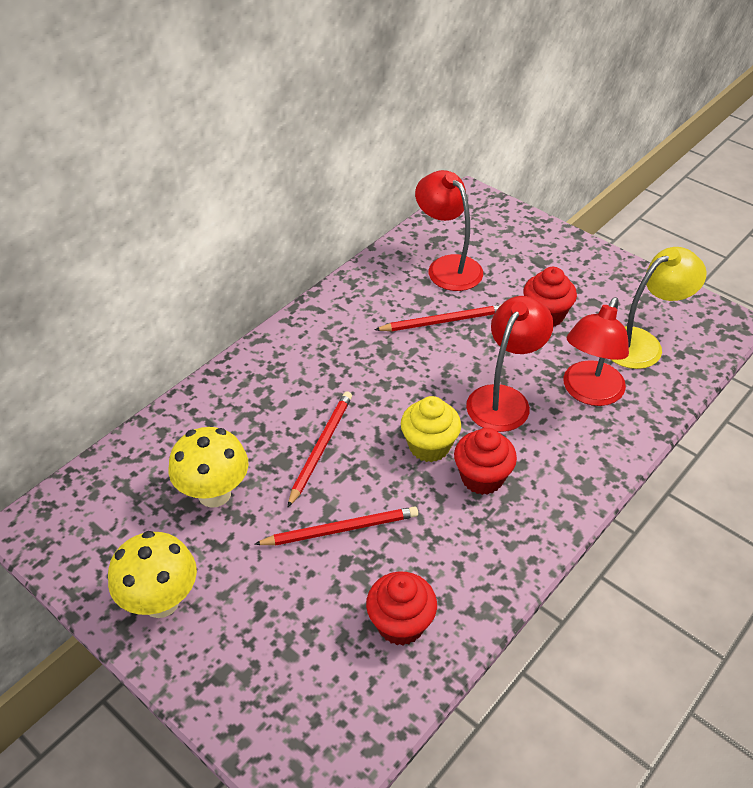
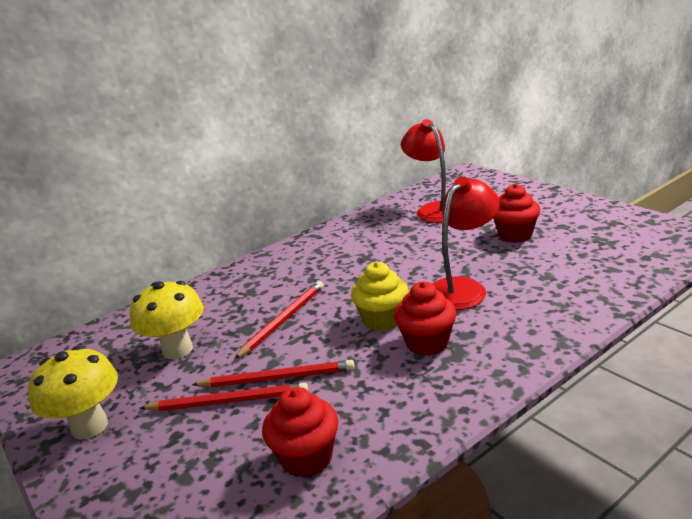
camera: 15 degrees right, 20 degrees down
(443, 321) = (421, 240): red pencil -> red pencil (228, 401)
(589, 393) = (548, 284): red lamp -> none
(642, 343) = (606, 250): yellow lamp -> none

